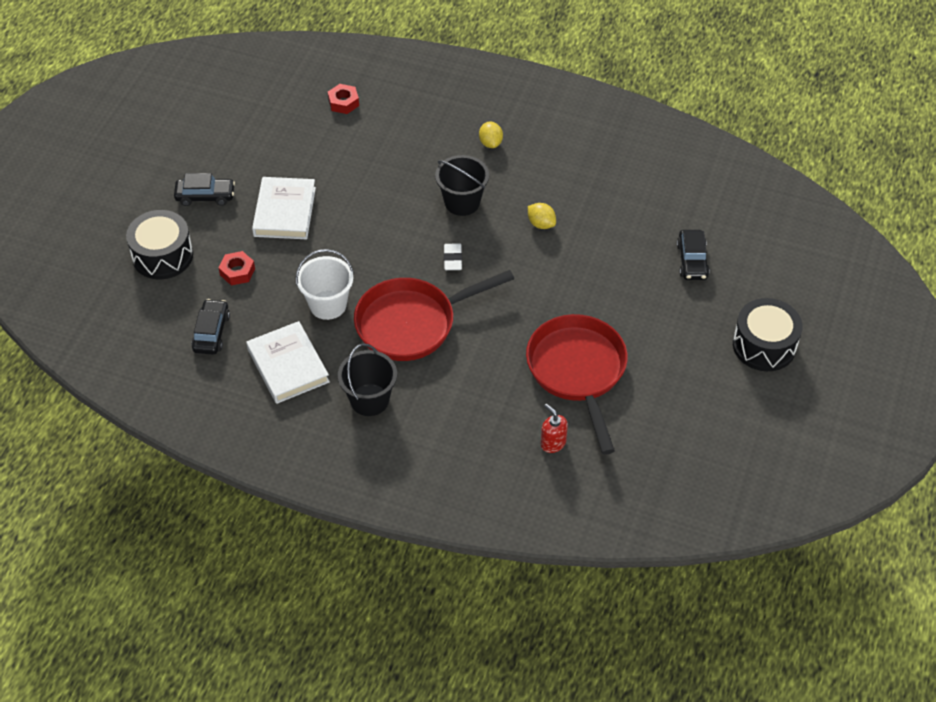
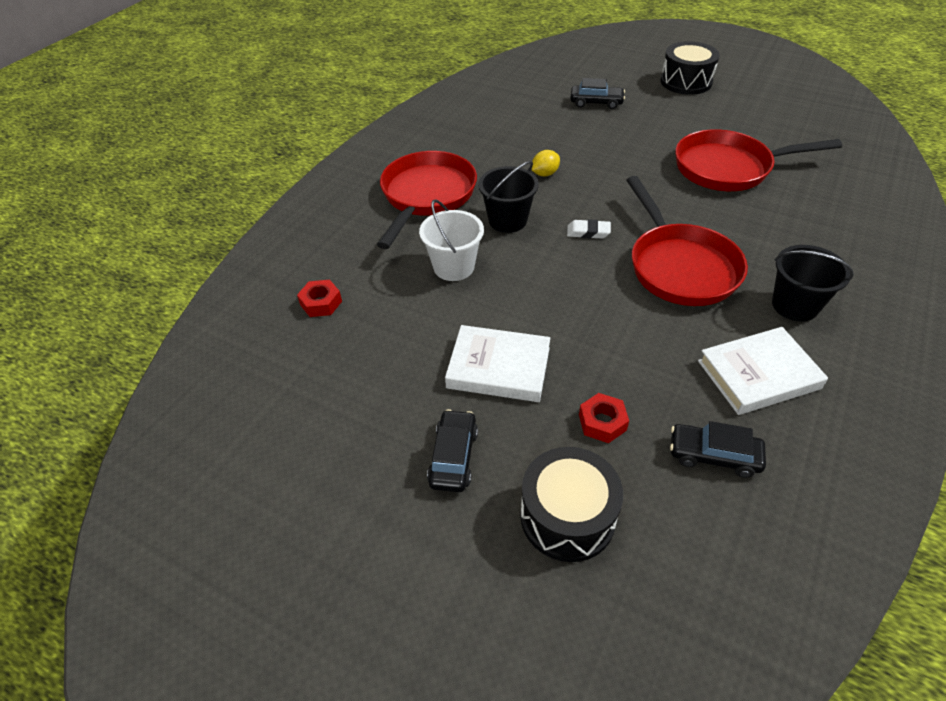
camera: 80 degrees left, 5 degrees down
(328, 305) = (657, 333): white bucket -> white bucket (453, 267)
(490, 143) = (426, 196): yellow lemon -> red pan
(553, 443) = (816, 188): red soap dispenser -> none

